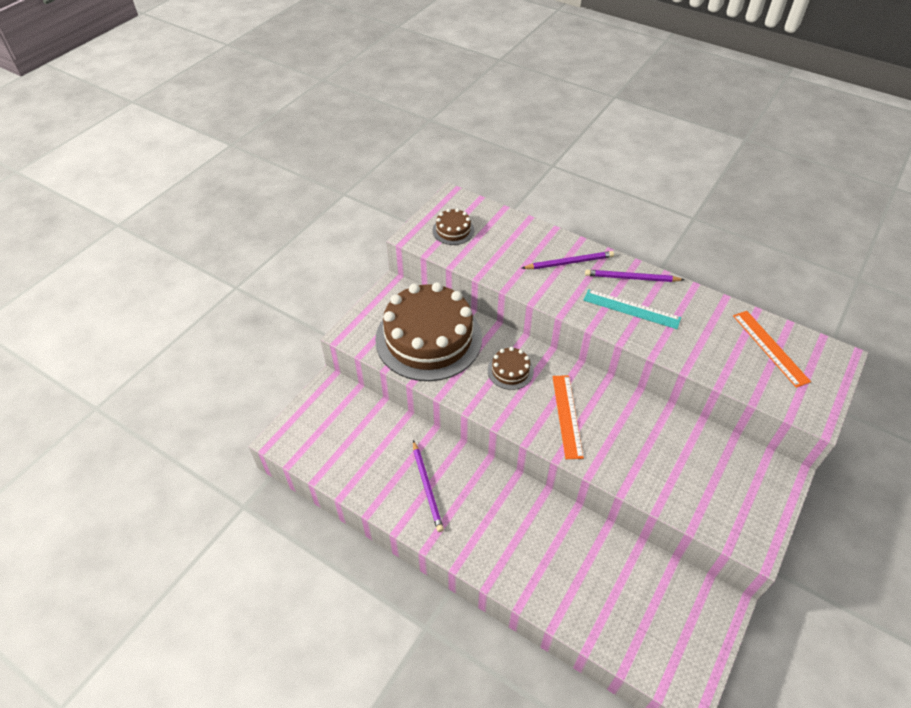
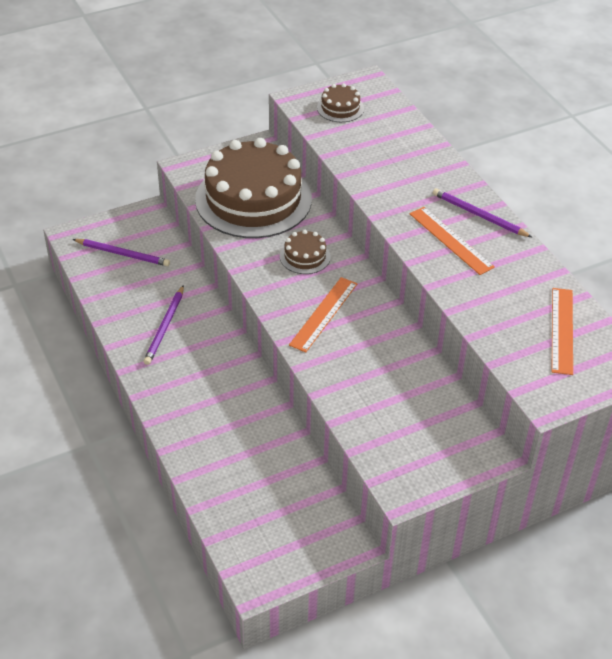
camera: 30 degrees right, 5 degrees down
(569, 262) = (428, 178): purple pencil -> purple pencil (122, 254)
(631, 309) = (451, 240): turquoise ruler -> orange ruler

